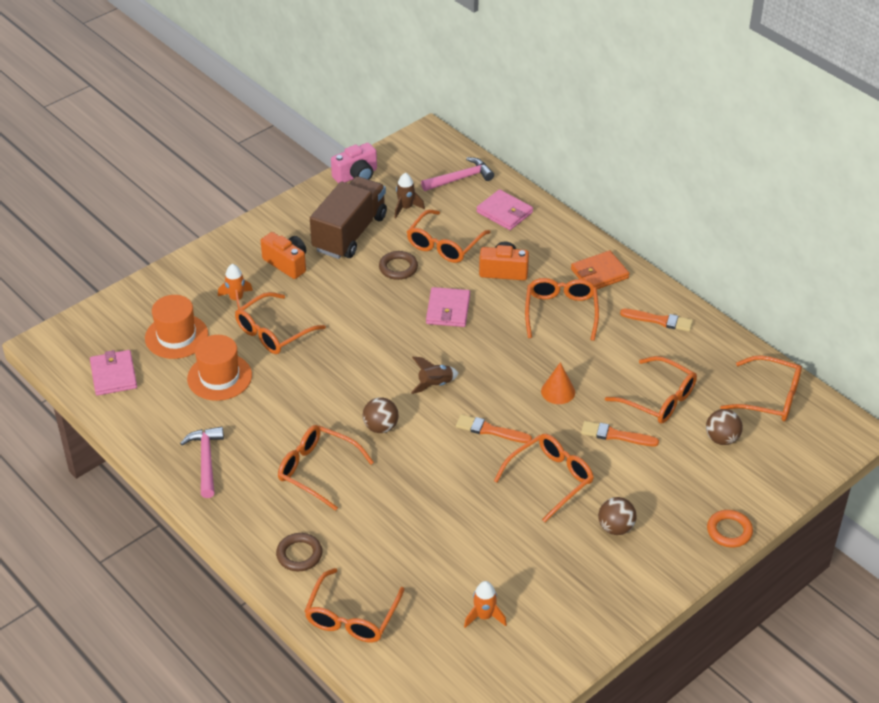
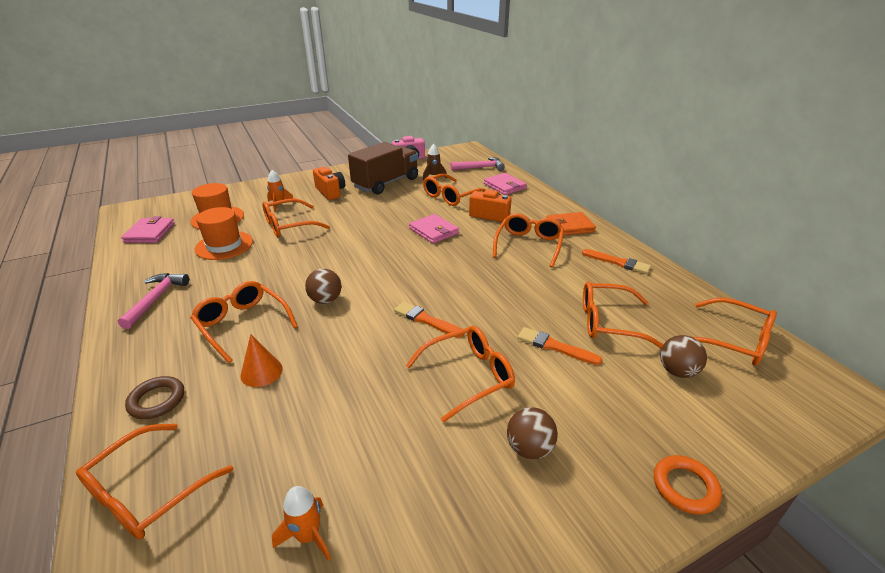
camera: 15 degrees right, 10 degrees down
(398, 268) = (409, 204): brown ring -> none
(435, 384) = (394, 277): brown rocket -> none
(448, 310) = (433, 231): pink wallet -> pink wallet turned 60 degrees counterclockwise
(558, 391) = (506, 299): orange cone -> orange cone (261, 372)
(659, 399) = (608, 322): orange glasses -> orange glasses turned 135 degrees clockwise

